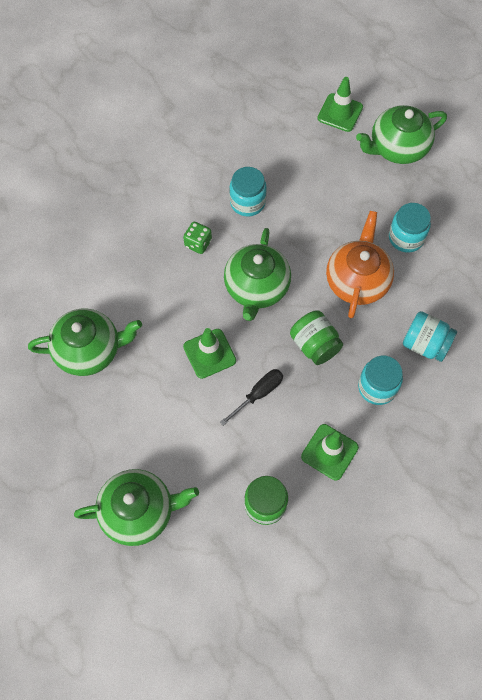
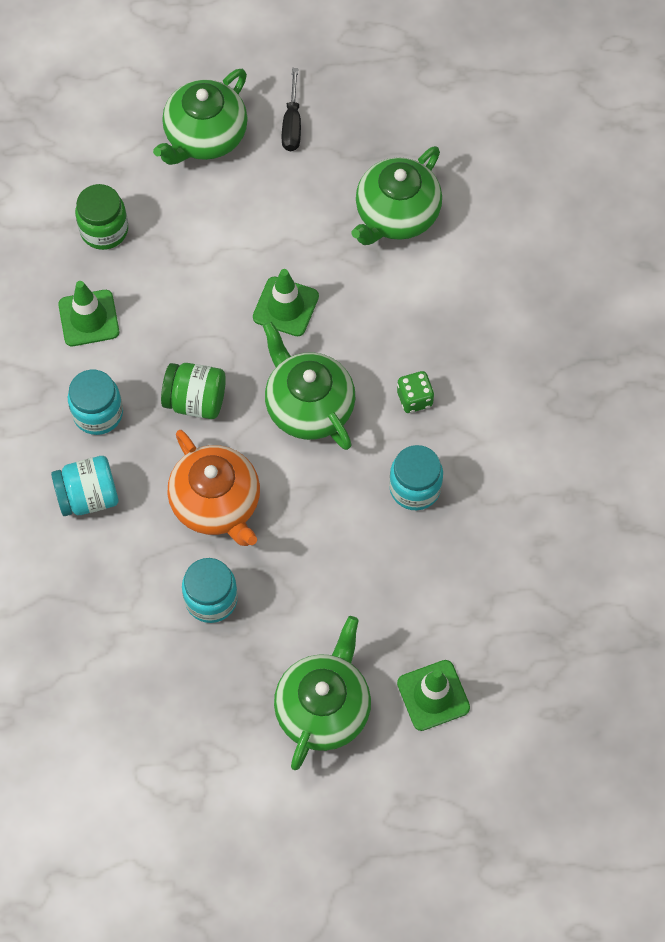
camera: 135 degrees right, 0 degrees up
(258, 394) = (203, 311): black screwdriver -> black screwdriver (292, 124)

